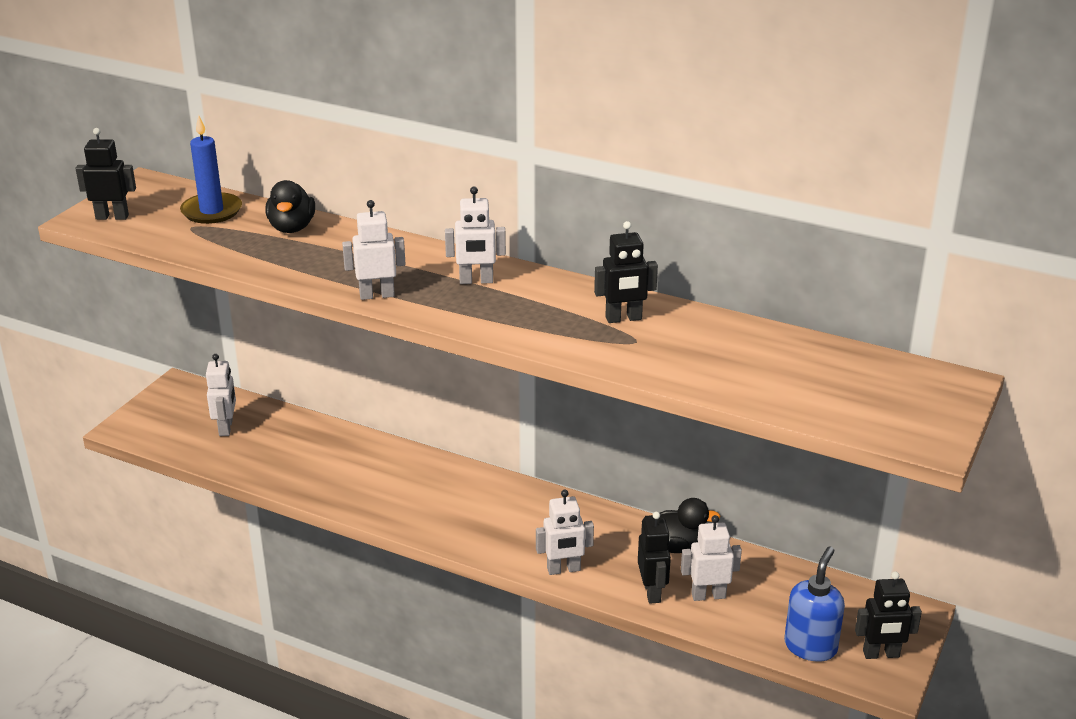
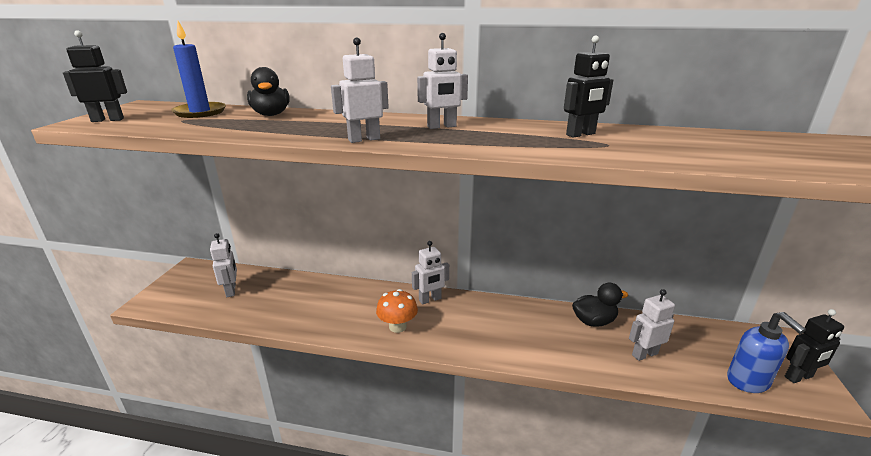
camera: 15 degrees left, 5 degrees down
(419, 509) = (397, 326): none -> orange mushroom
(563, 569) = (529, 354): white robot -> white robot (430, 299)
(652, 592) = (604, 359): black robot -> none
(810, 646) = (748, 381): blue soap dispenser -> blue soap dispenser turned 150 degrees clockwise

